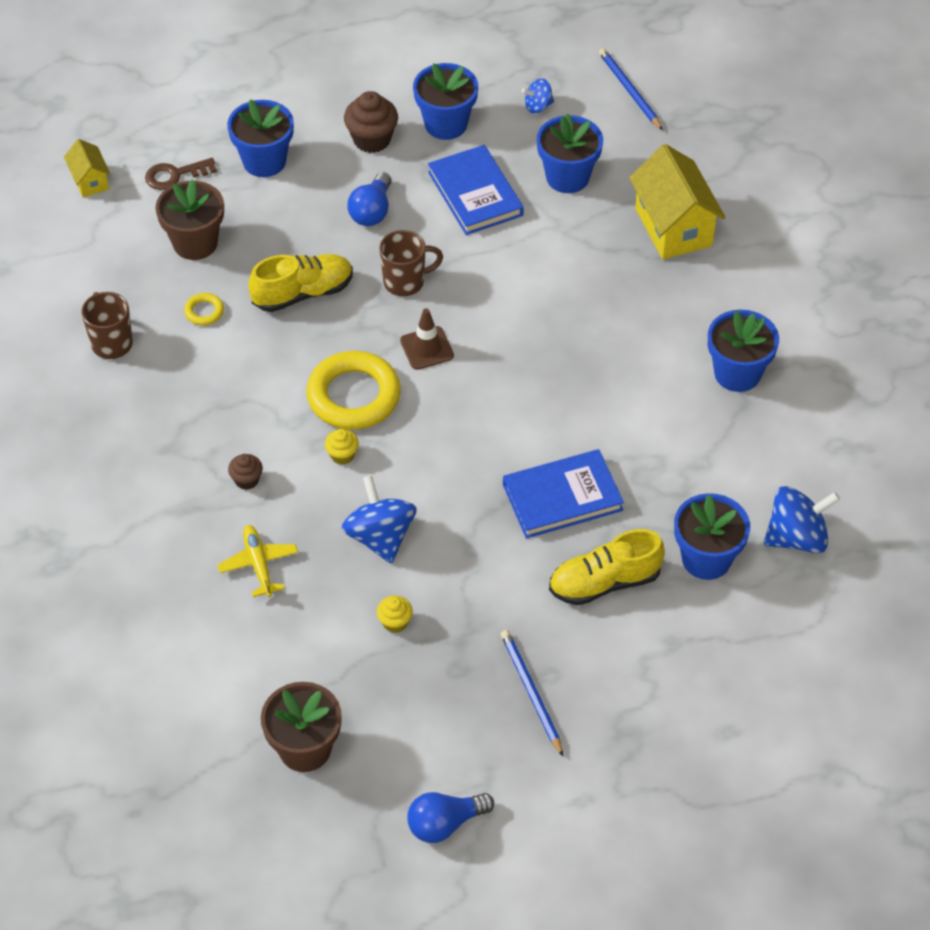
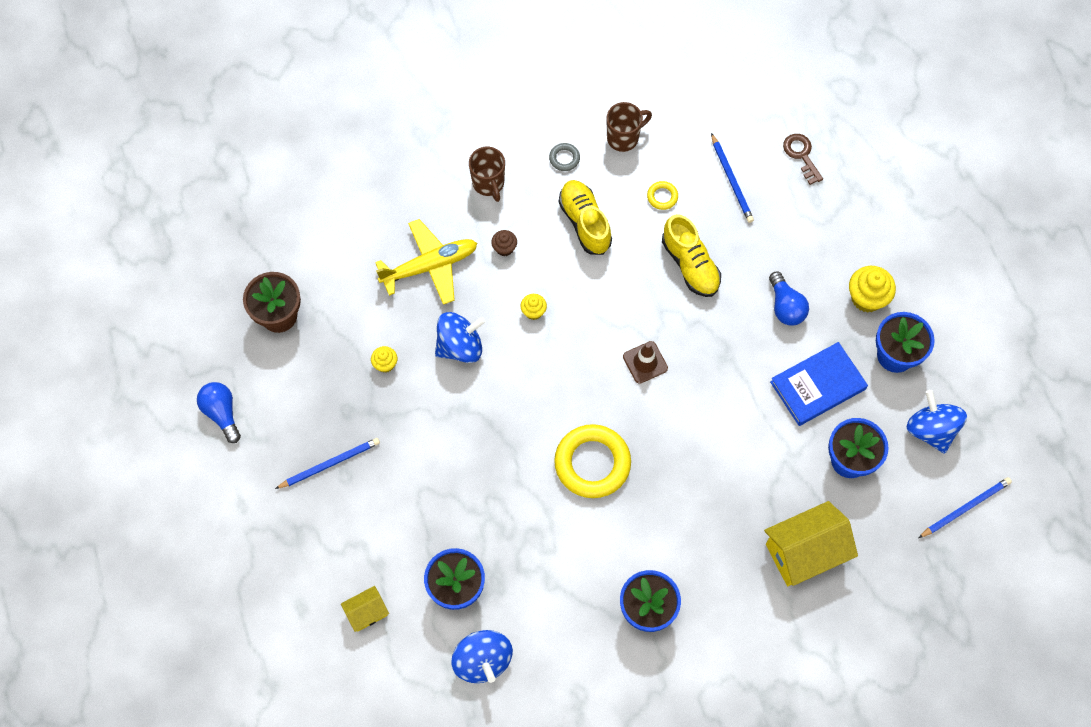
camera: 85 degrees right, 15 degrees up
(90, 181) = (785, 96): yellow house -> yellow house (367, 612)
(128, 407) = (564, 158): none -> grey ring
(195, 243) = (731, 180): brown flower pot -> blue pencil
(258, 564) = (430, 266): yellow plane -> yellow plane, size x1.63
(264, 161) = (828, 218): blue flower pot -> none
(354, 396) = (591, 313): yellow ring -> yellow ring (592, 463)
(372, 139) = (867, 298): brown cupcake -> yellow cupcake
(372, 211) = (785, 306): blue light bulb -> blue light bulb turned 120 degrees counterclockwise
(405, 282) = (712, 340): brown mug -> brown mug (488, 184)
(538, 106) = (931, 429): blue spinning top -> blue spinning top, size x1.85
(562, 497) = (507, 475): blue book -> none
(604, 582) = (429, 511): yellow shoe -> yellow shoe (585, 222)

